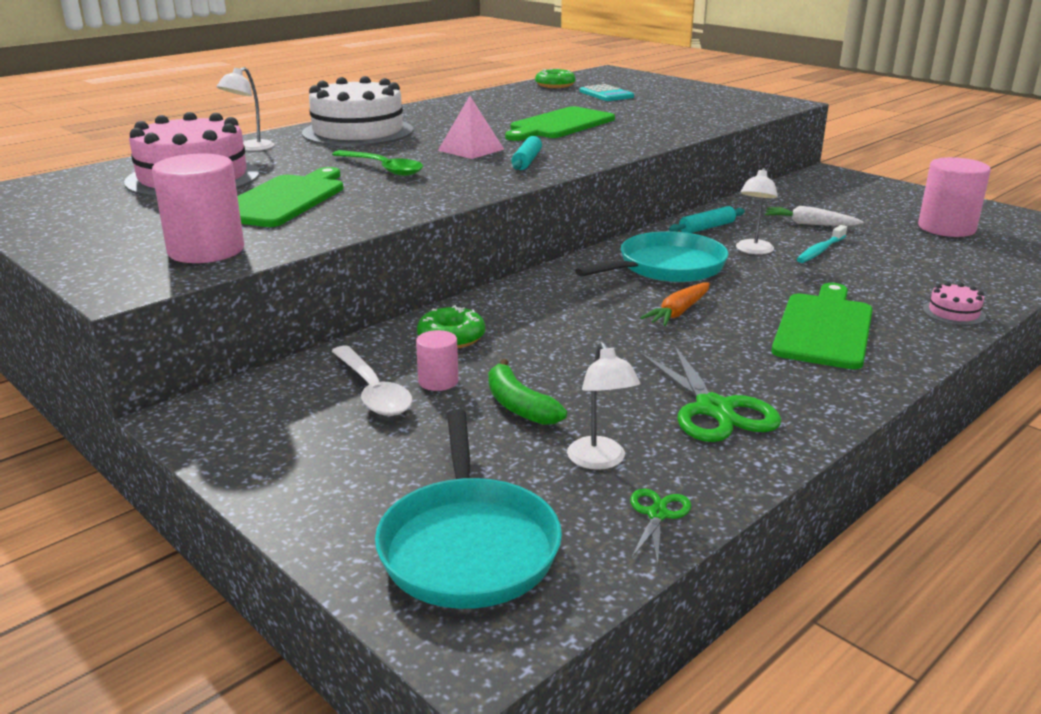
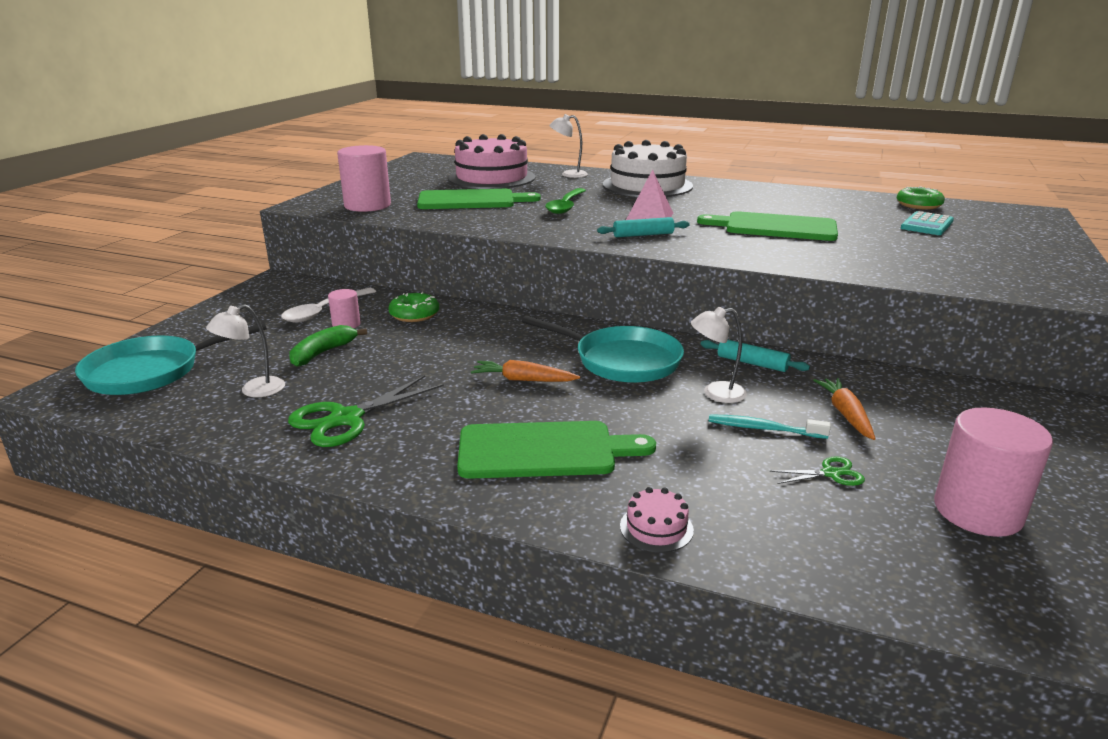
camera: 65 degrees right, 0 degrees up
(657, 514) = (188, 419): green scissors -> green scissors (831, 473)
(809, 224) = (845, 414): white carrot -> orange carrot

